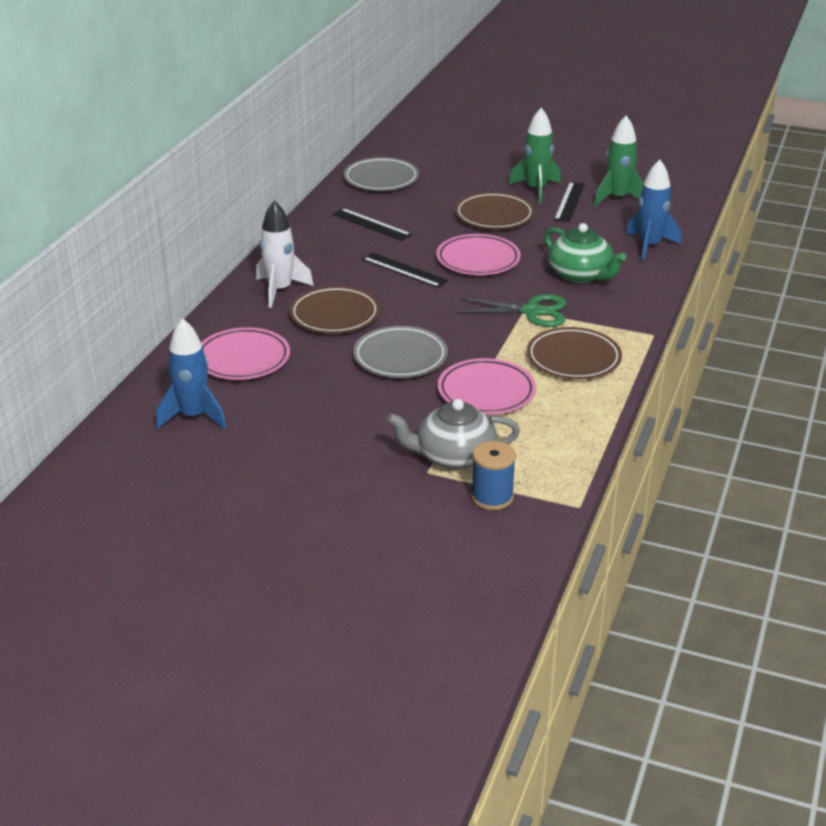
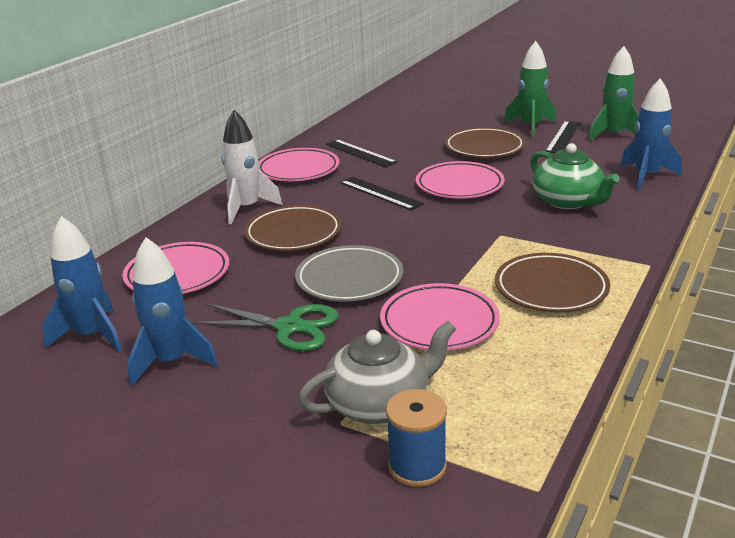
camera: 10 degrees right, 5 degrees down
(273, 434) = (171, 361): none -> blue rocket
(315, 245) = (298, 170): none -> pink plate
(381, 179) = (381, 117): grey plate -> none
(454, 457) = (380, 404): grey teapot -> grey teapot turned 150 degrees clockwise
(532, 311) = (509, 236): green scissors -> green scissors (289, 327)

